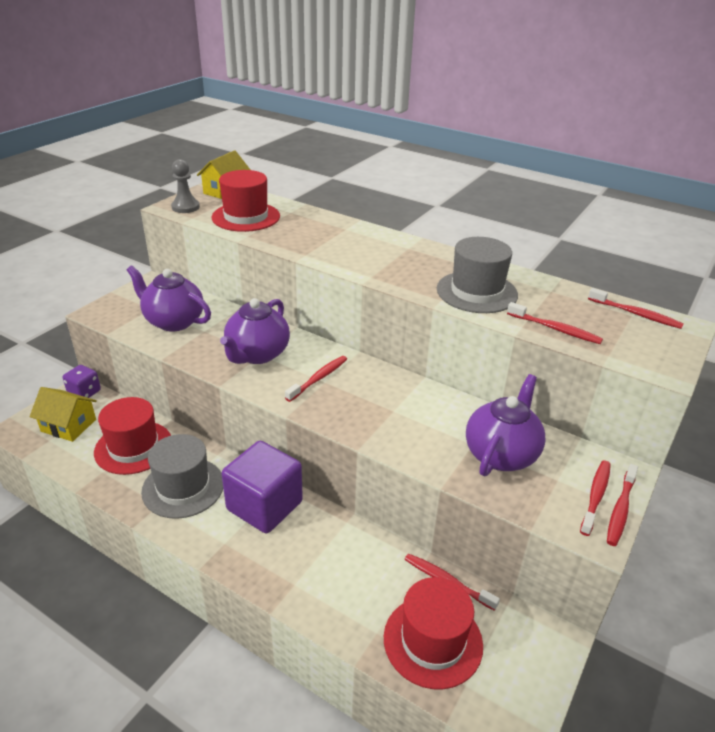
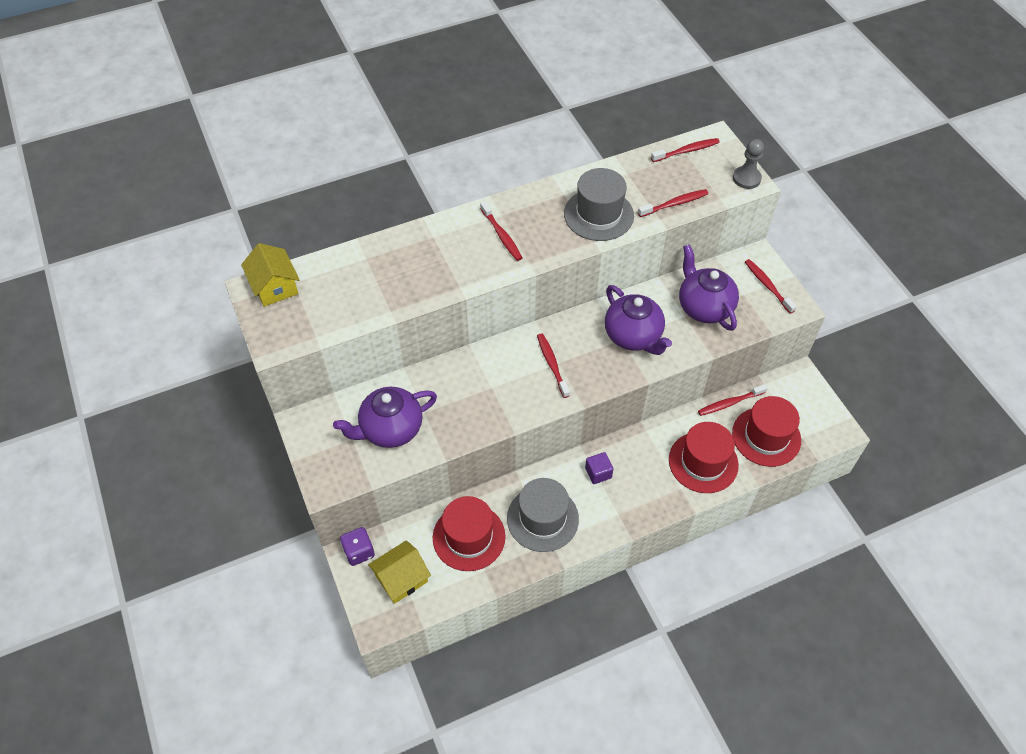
camera: 55 degrees left, 20 degrees up
(185, 207) = (286, 333): grey pawn -> grey pawn (746, 178)
(246, 217) = (349, 295): red hat -> red hat (703, 462)
(257, 354) = (490, 390): purple teapot -> purple teapot (633, 336)
(264, 506) = (598, 473): purple cube -> purple cube, size x0.44
(620, 510) = (784, 282): red toothbrush -> red toothbrush (501, 235)

